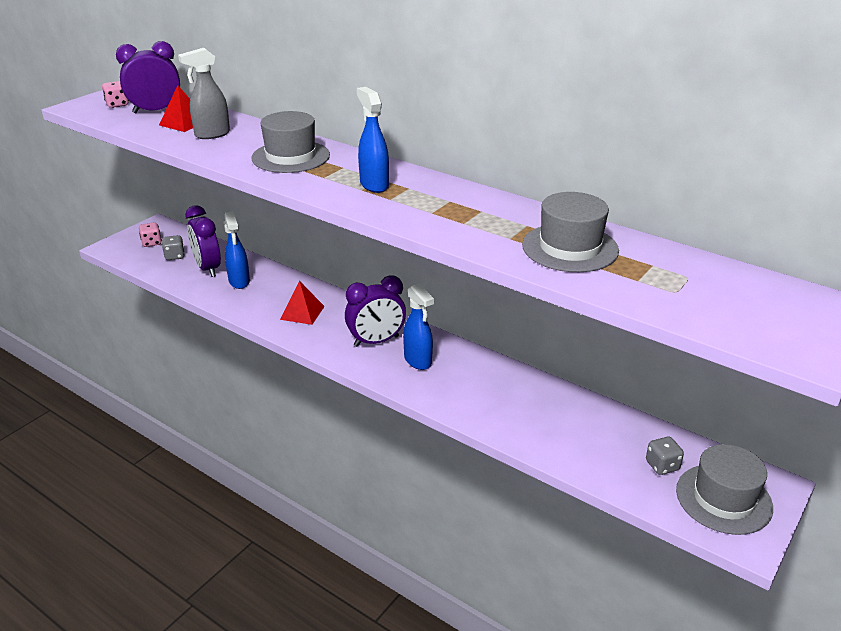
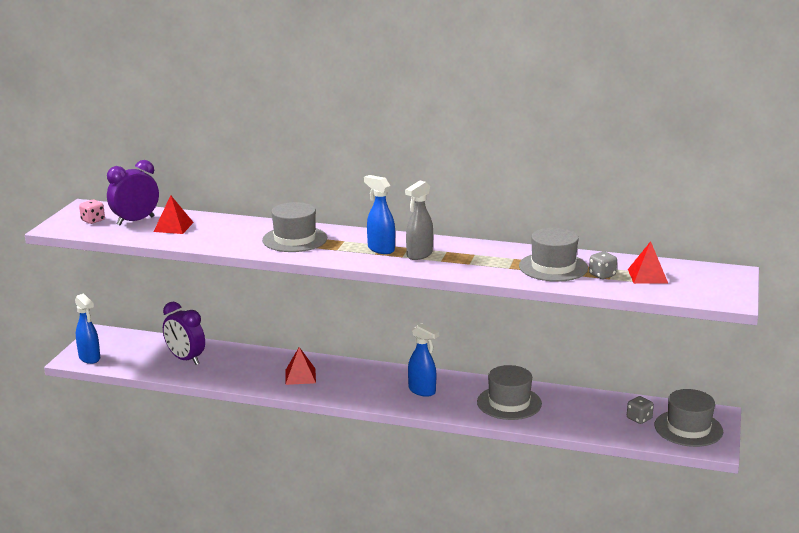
camera: 20 degrees left, 10 degrees down
(151, 243) = (111, 349): pink dice -> none
(175, 256) = (145, 355): grey dice -> grey dice (602, 275)
(212, 134) = (209, 232): grey spray bottle -> grey spray bottle (419, 255)
(239, 282) = (224, 364): blue spray bottle -> blue spray bottle (89, 358)
(376, 341) = (379, 384): purple clock -> none
(508, 401) = (509, 403): none -> grey hat
(697, 286) = (647, 276): none -> red pyramid

